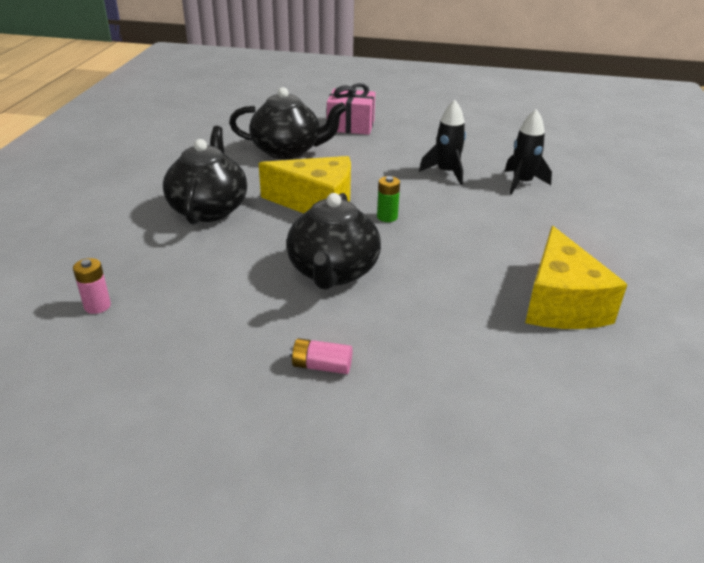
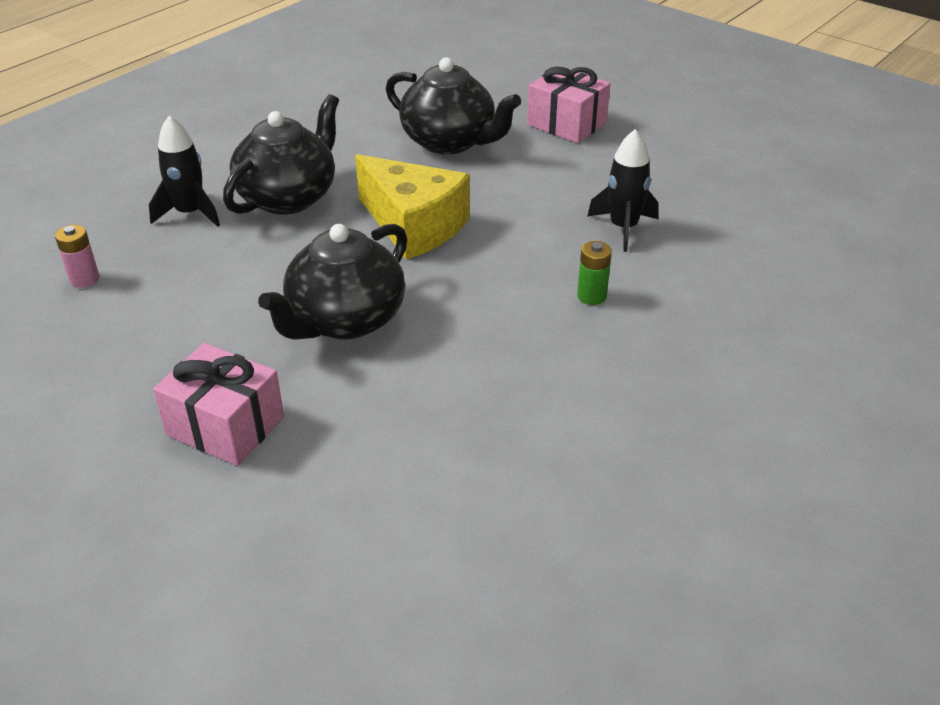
camera: 30 degrees right, 5 degrees up
(321, 366) = (225, 426): pink battery -> pink gift
(387, 217) = (479, 269): green battery -> green battery (591, 296)
(522, 183) = (714, 274): black rocket -> black rocket (190, 213)
(561, 303) = (574, 458): yellow cheese -> none

